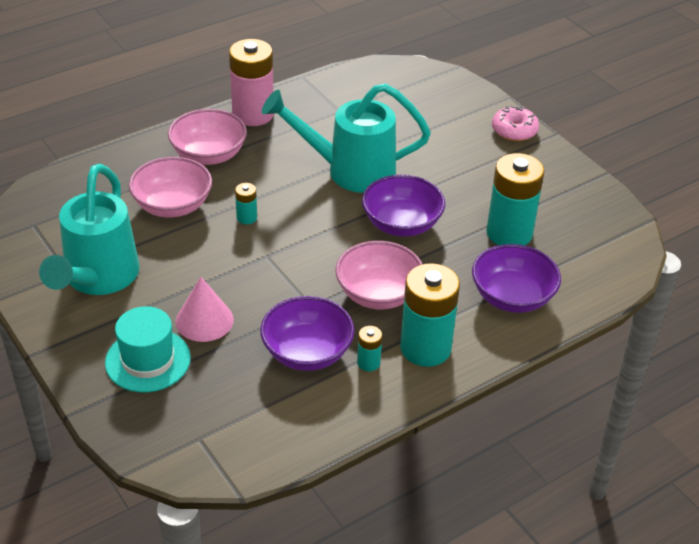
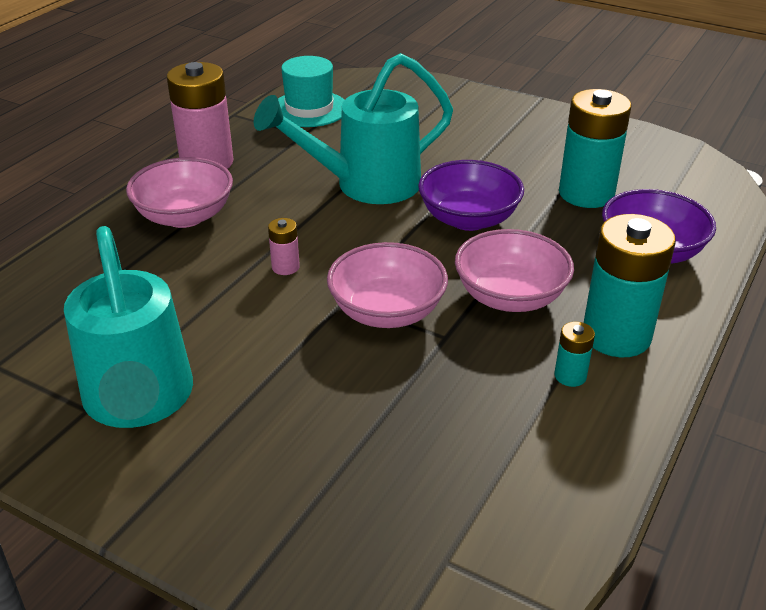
camera: 25 degrees left, 5 degrees down
(148, 360) = (290, 482): turquoise hat -> turquoise hat (309, 109)
(172, 205) = (180, 282): pink bowl -> pink bowl (387, 311)
(204, 320) = (327, 401): pink cone -> none
(246, 218) = (285, 267): turquoise battery -> pink battery
(307, 352) = (488, 391): purple bowl -> none
(514, 130) = (499, 105): pink donut -> none

